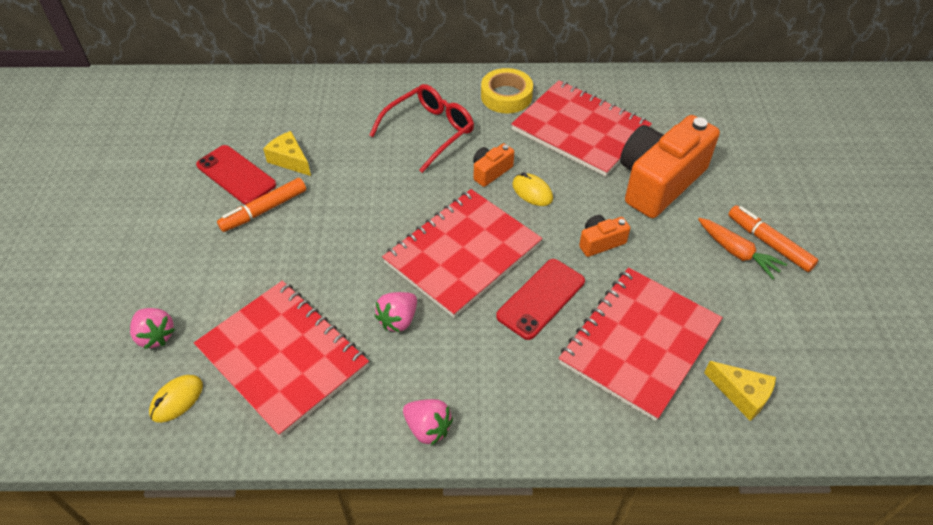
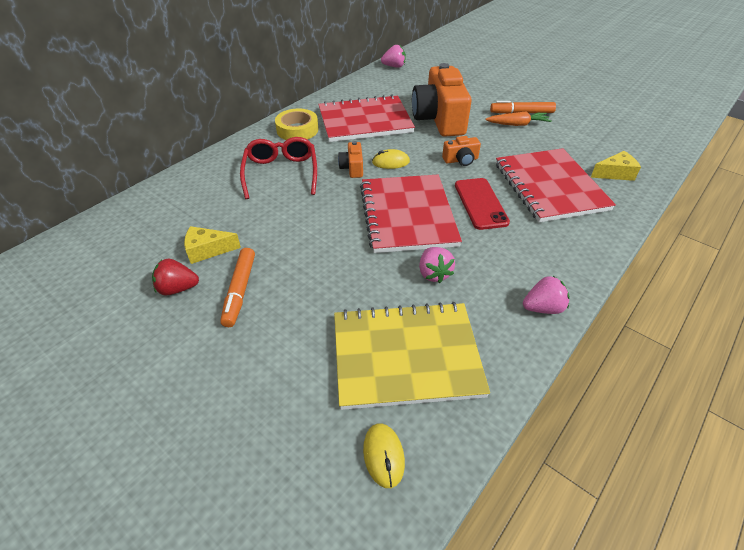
camera: 50 degrees left, 5 degrees down
(155, 336) = (293, 437): pink strawberry -> pink strawberry (394, 66)
(236, 175) = (177, 288): red phone -> red strawberry
(282, 357) = (406, 356): red notebook -> yellow notebook
(600, 242) = (461, 160): orange camera -> orange camera turned 120 degrees counterclockwise

